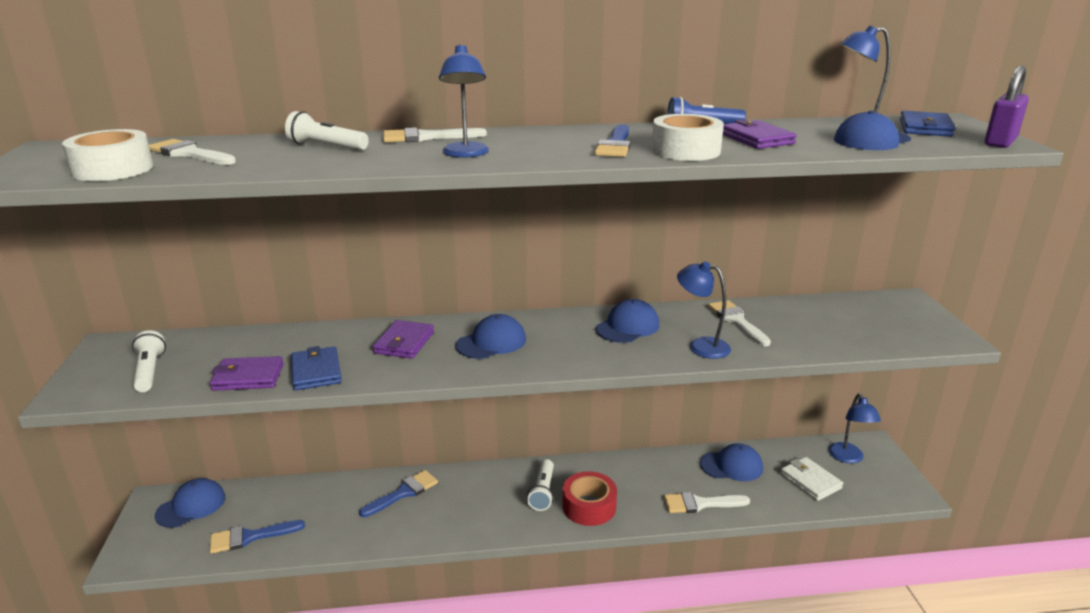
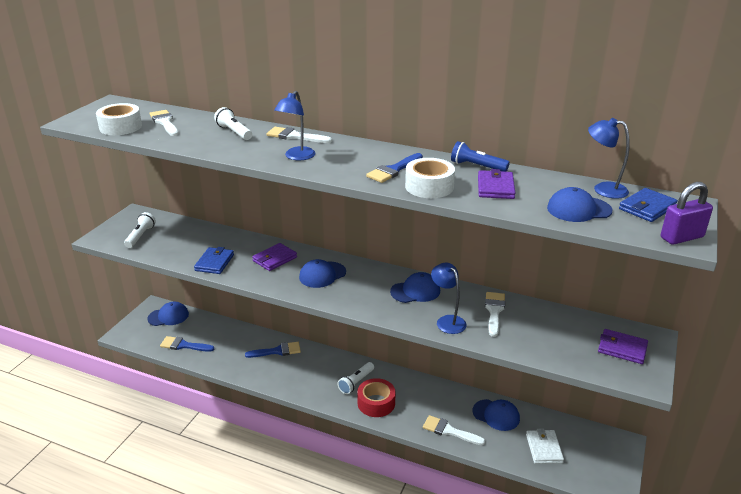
camera: 30 degrees right, 5 degrees up
(248, 377) = (180, 255): purple wallet -> purple wallet (622, 348)
(491, 342) = (322, 275): blue cap -> blue cap turned 150 degrees clockwise
(848, 458) = (591, 444): blue lamp -> none

